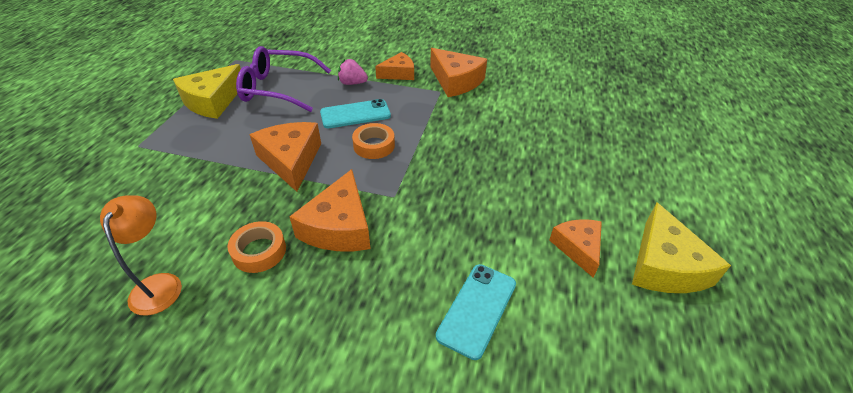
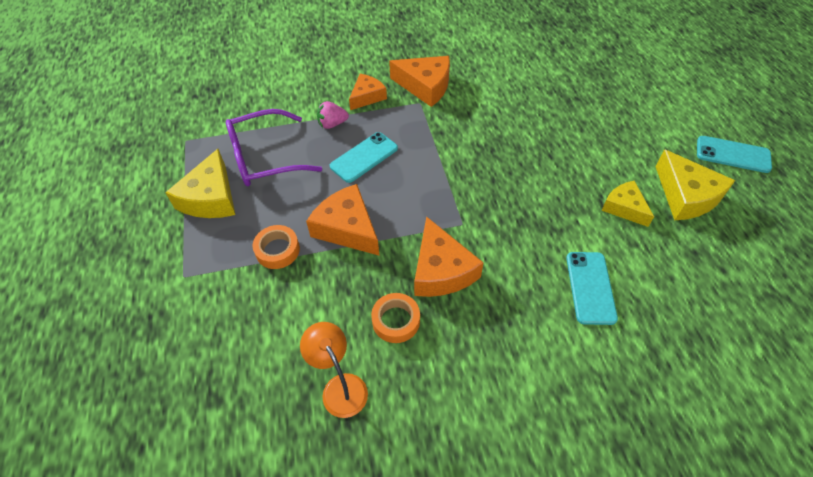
camera: 25 degrees left, 10 degrees up
(374, 145) = (407, 183): orange tape -> orange tape (277, 250)
(578, 248) = (624, 208): orange cheese -> yellow cheese
(757, 247) = (733, 154): none -> turquoise phone

